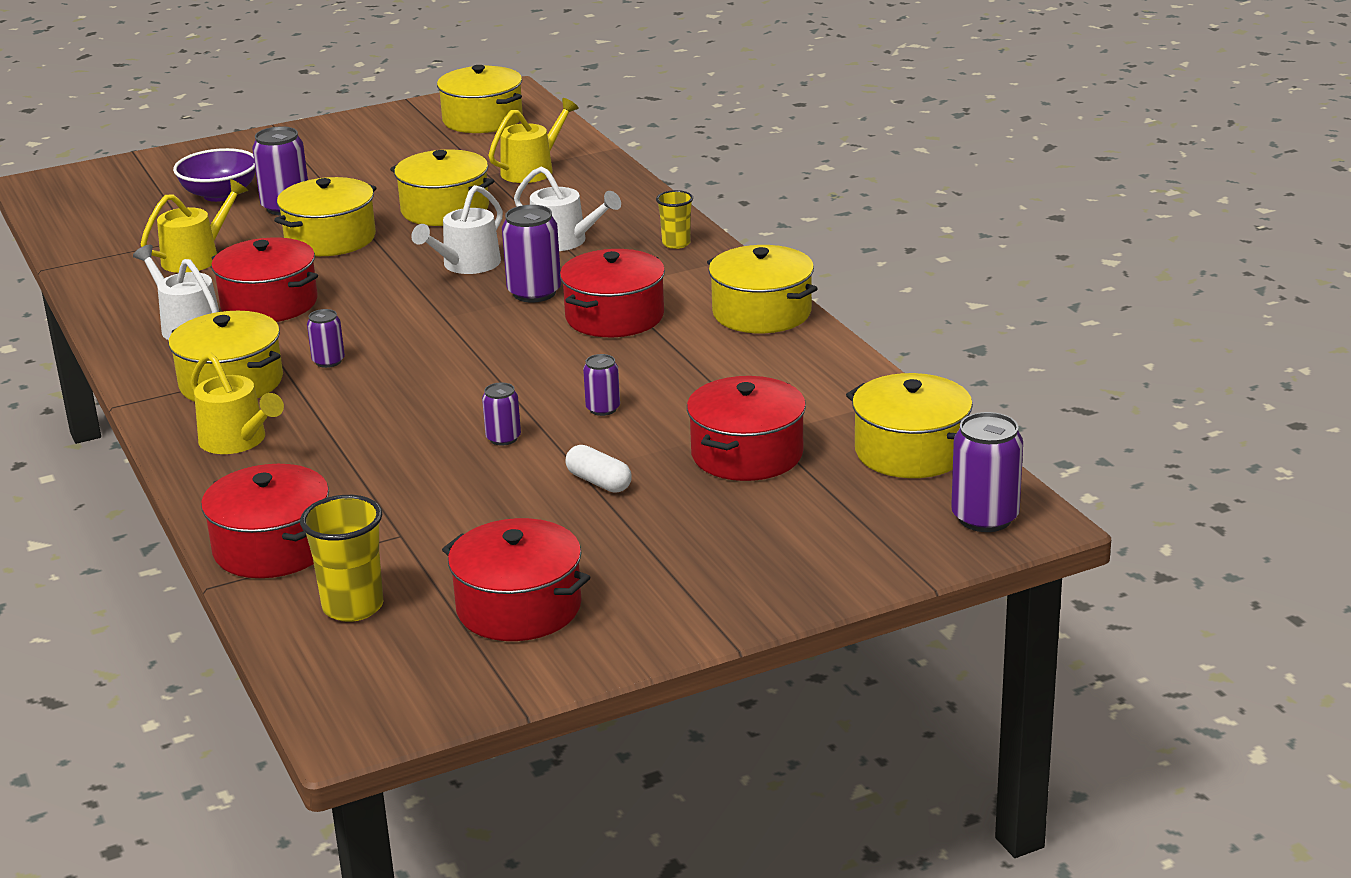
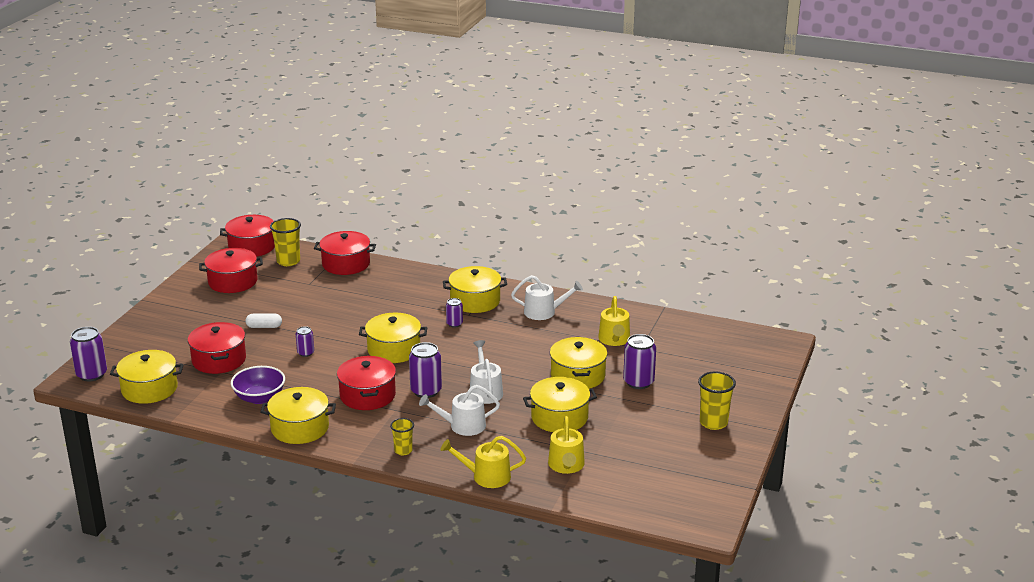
camera: 135 degrees right, 0 degrees up
(220, 195) = (686, 374): purple bowl -> purple bowl (259, 398)
(237, 441) = (427, 285): yellow watering can -> yellow watering can (486, 476)
(269, 303) = (532, 335): red pot -> red pot (252, 247)
(311, 149) = (713, 423): none -> yellow cup
(482, 119) = (672, 492): yellow pot -> yellow pot (394, 350)
(503, 438) = (327, 326): purple can -> none

